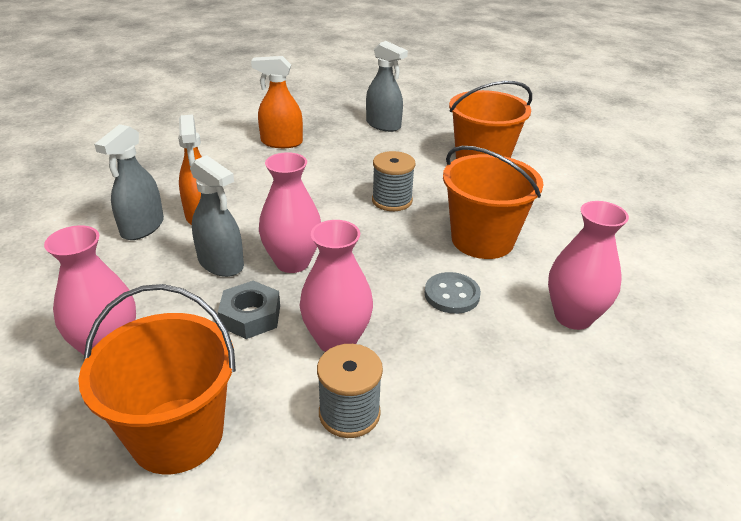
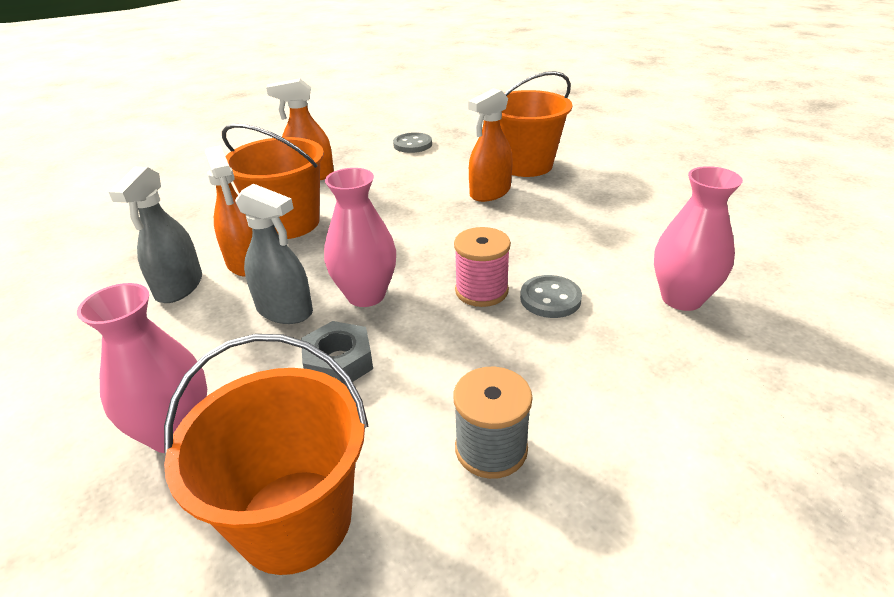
camera: 10 degrees left, 0 degrees up
(336, 340) = (446, 370): pink vase -> none
(383, 125) = (412, 144): grey spray bottle -> grey button
(392, 200) = (450, 215): grey spool -> none
(393, 276) = (481, 291): none -> pink spool
(437, 184) = (490, 193): none -> orange spray bottle
(482, 240) = (558, 239): orange bucket -> orange bucket (288, 223)

